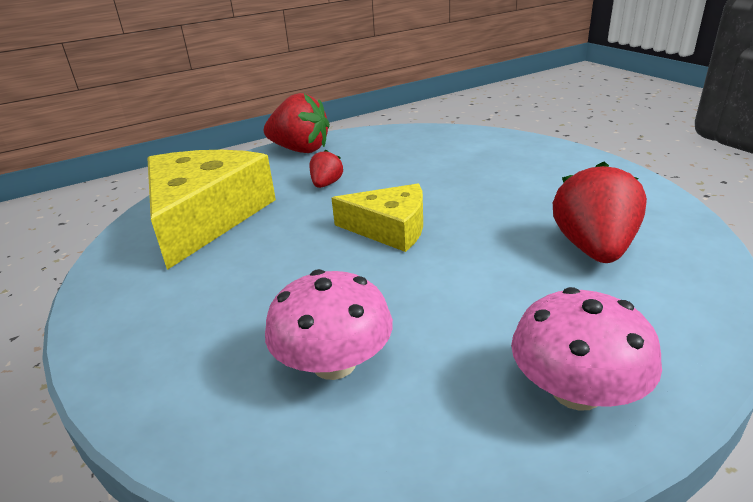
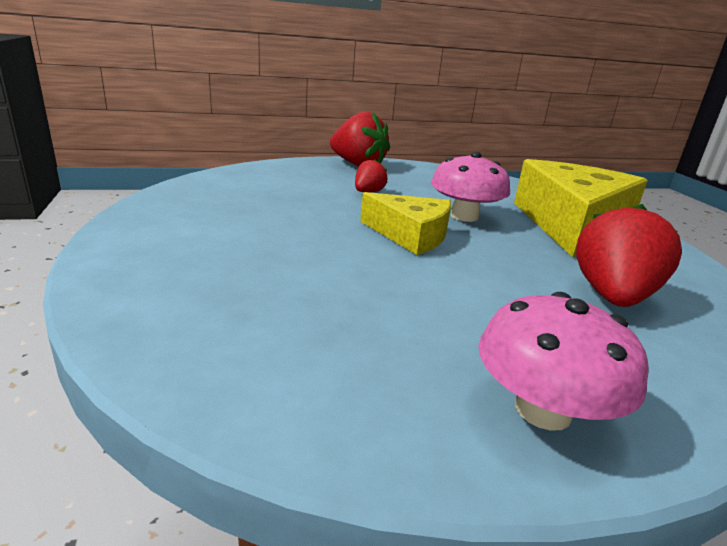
camera: 10 degrees right, 5 degrees down
(205, 217) = (249, 191): yellow cheese -> yellow cheese (571, 224)
(334, 363) = (303, 321): pink mushroom -> pink mushroom (464, 216)

